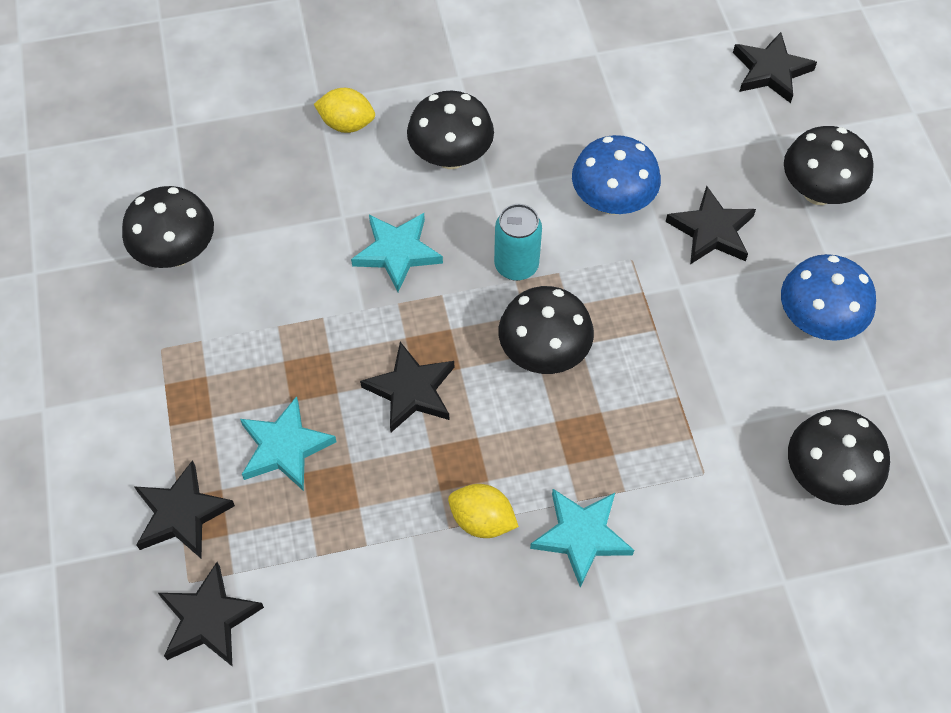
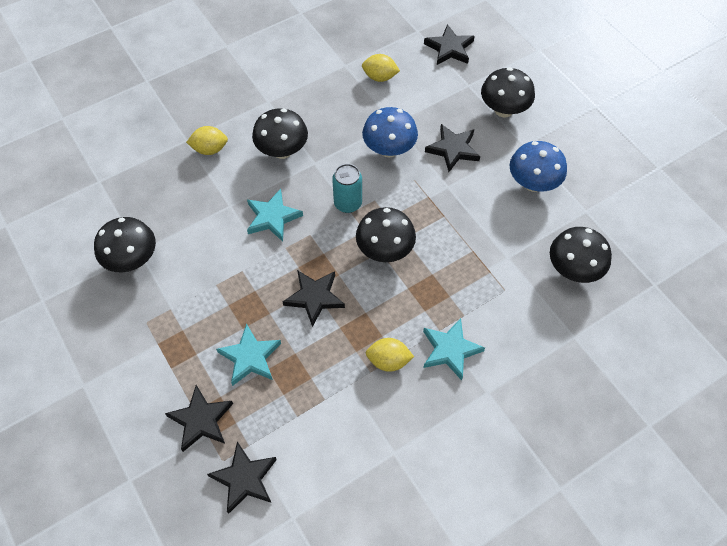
camera: 20 degrees left, 0 degrees up
(642, 86) = (380, 77): none -> yellow lemon

